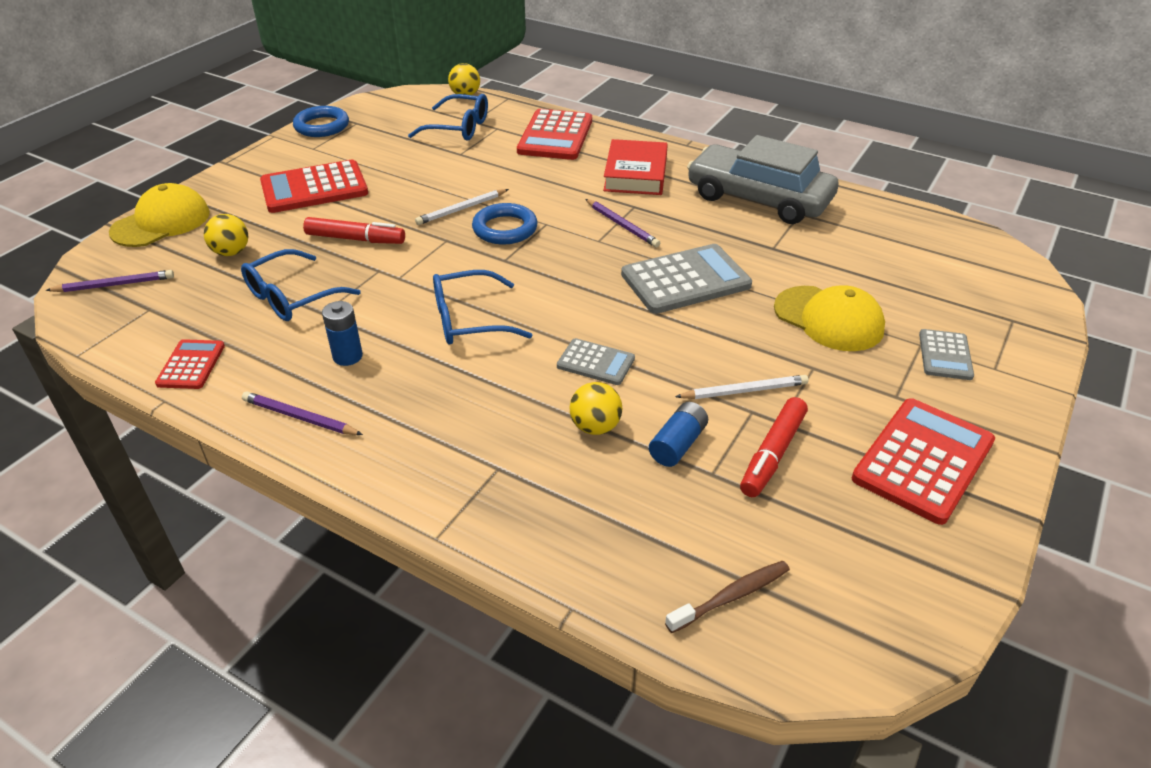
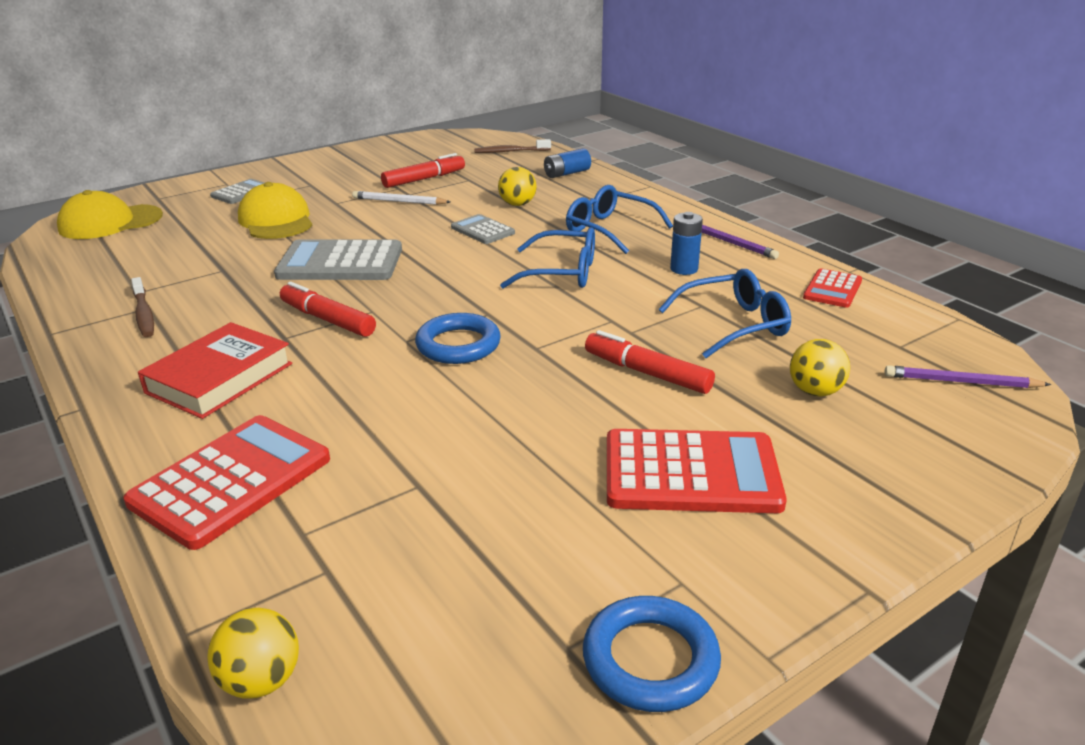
camera: 155 degrees left, 10 degrees down
(161, 222) = (942, 466): yellow cap -> yellow cap (110, 222)
(458, 128) = (370, 556): blue glasses -> blue glasses (609, 229)
(461, 209) = (490, 382): white pencil -> none
(622, 225) = (327, 320): purple pencil -> red marker
(678, 444) = (474, 190): blue battery -> blue battery (567, 173)
(759, 198) = (144, 314): grey car -> brown toothbrush
(923, 460) = (346, 165): red calculator -> none

